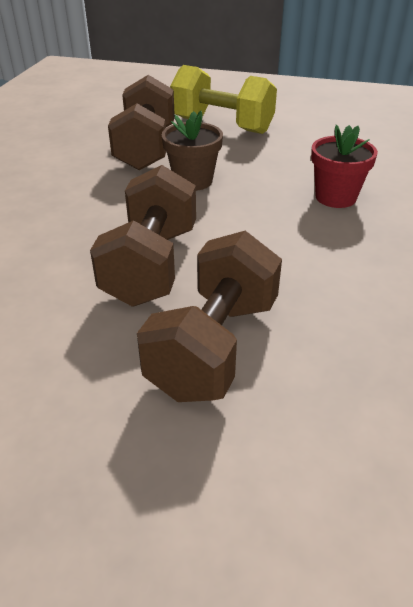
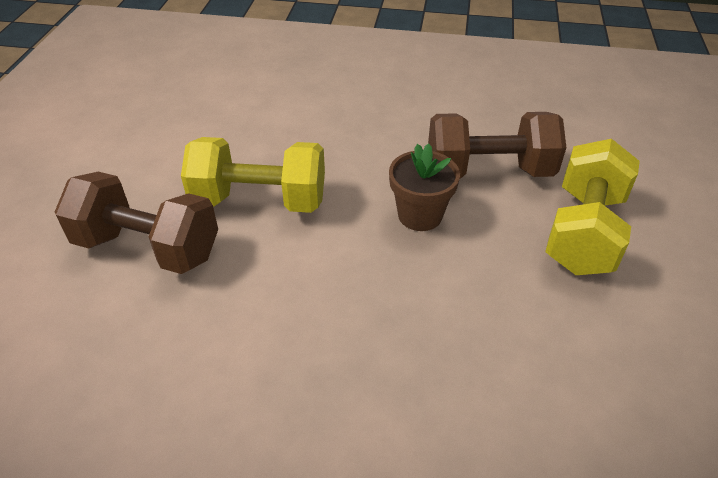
camera: 85 degrees right, 5 degrees up
(151, 265) = (260, 201): brown dumbbell -> yellow dumbbell
(335, 197) = (405, 350): red flower pot -> none

